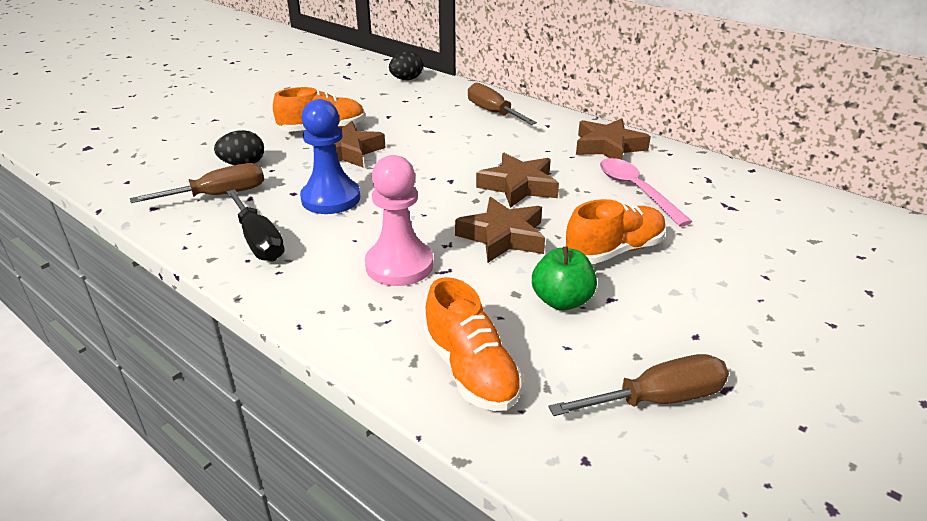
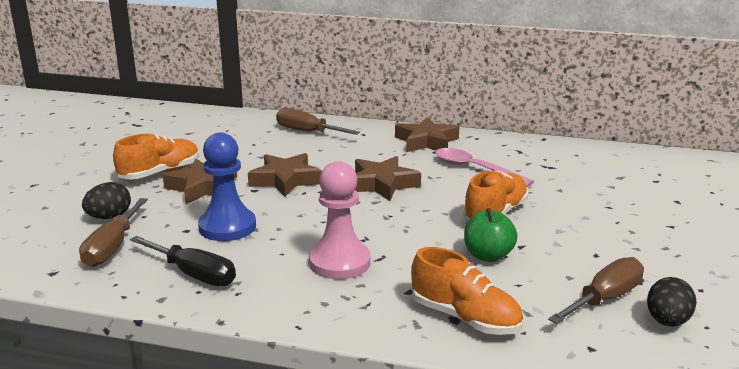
camera: 25 degrees left, 10 degrees down
(219, 195) = (112, 247): brown screwdriver -> brown screwdriver turned 150 degrees clockwise
(406, 79) = (200, 117): black egg -> black egg (667, 321)
(503, 236) = (403, 223): brown star -> brown star (285, 180)

